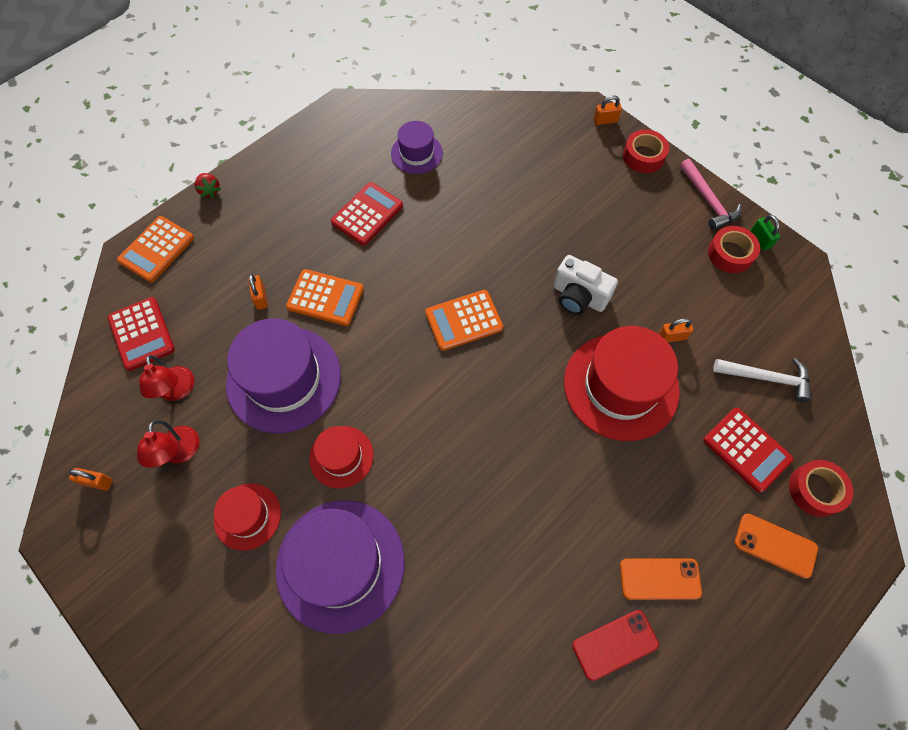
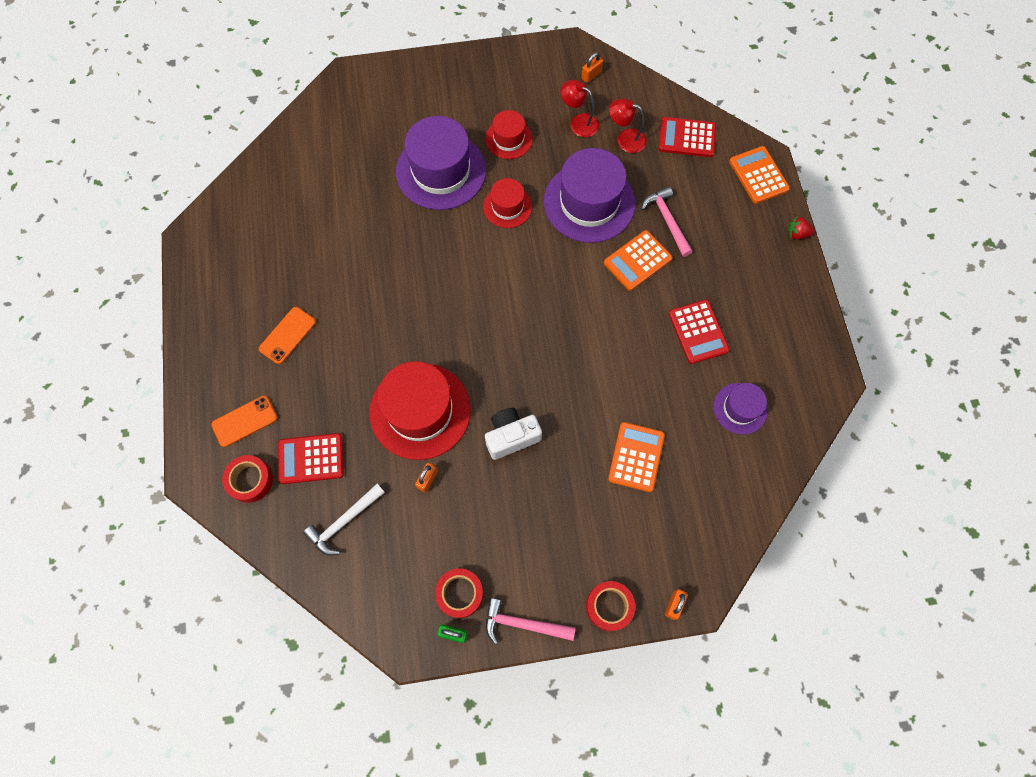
camera: 125 degrees right, 5 degrees up
(261, 298) = (667, 220): orange padlock -> pink hammer
(464, 320) = (551, 340): orange calculator -> orange calculator (636, 457)
(615, 644) = (278, 283): red phone -> none

